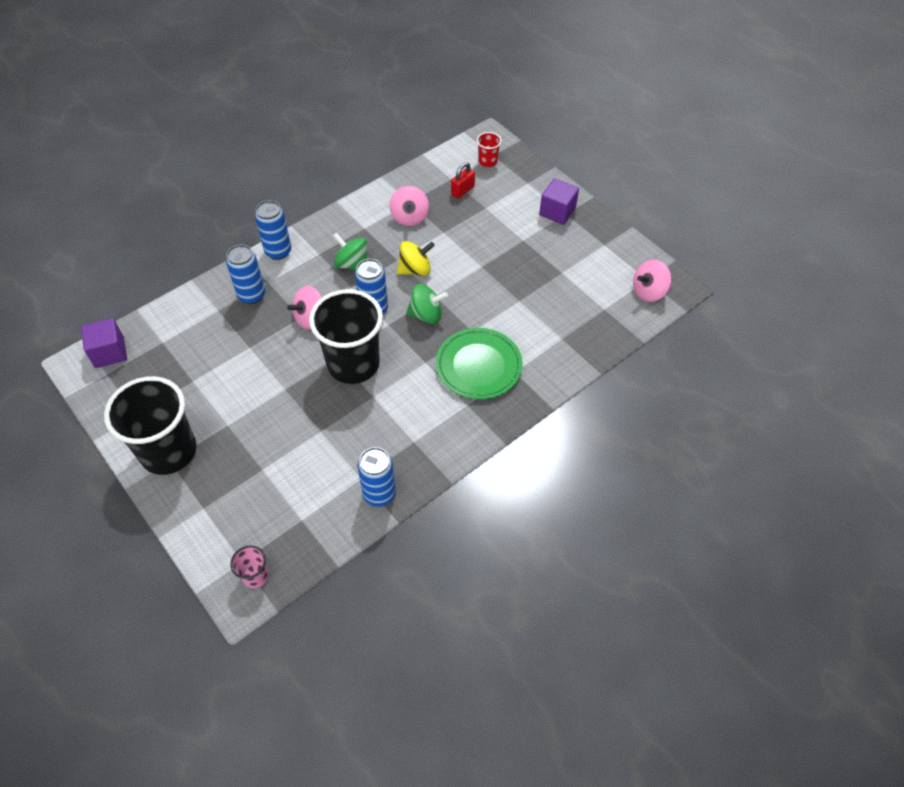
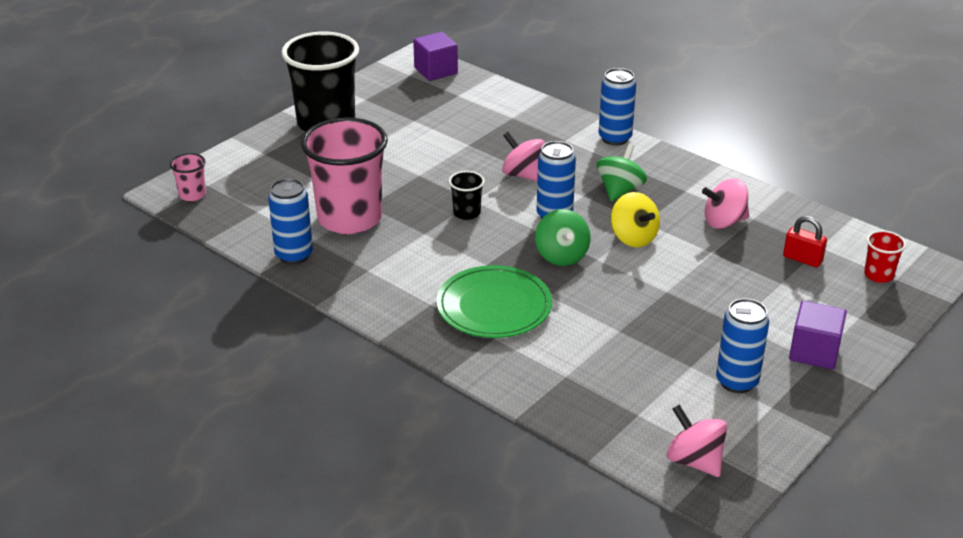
camera: 80 degrees right, 20 degrees down
(252, 295) = (541, 133): blue can -> blue can (737, 382)
(336, 447) = (349, 218): none -> pink cup
(353, 364) = (466, 213): black cup -> black cup, size x0.43

